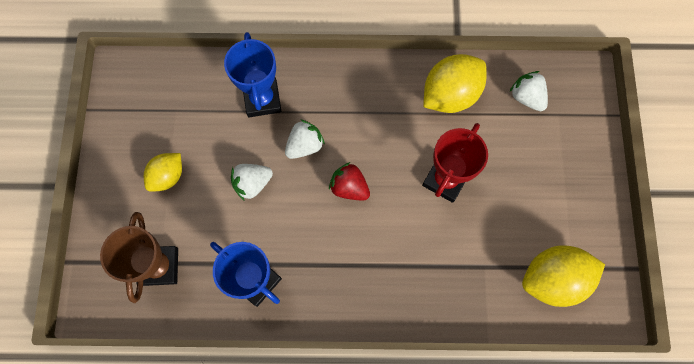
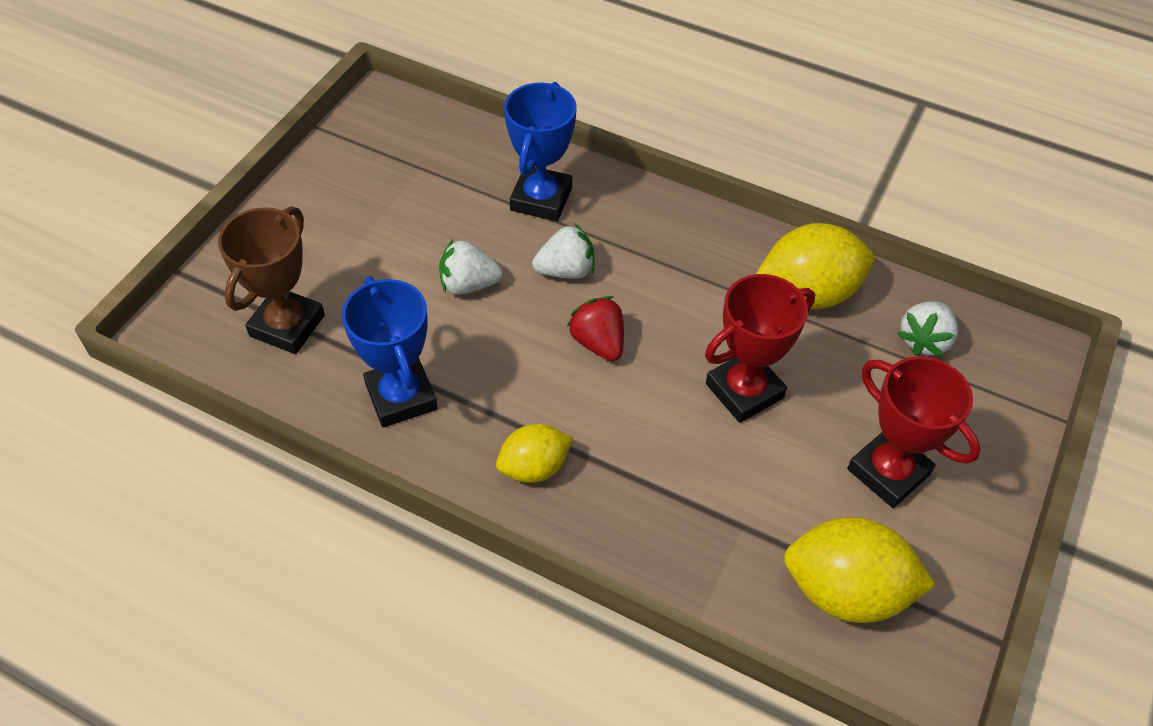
camera: 25 degrees right, 20 degrees down
(168, 176) = (365, 233): yellow lemon -> yellow lemon (534, 467)
(526, 97) = (924, 340): white strawberry -> white strawberry turned 135 degrees counterclockwise
(543, 194) = (888, 472): none -> red trophy

